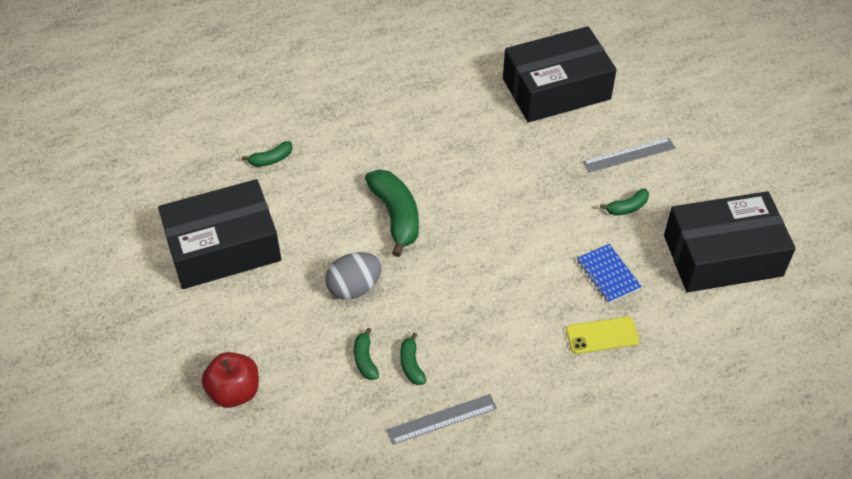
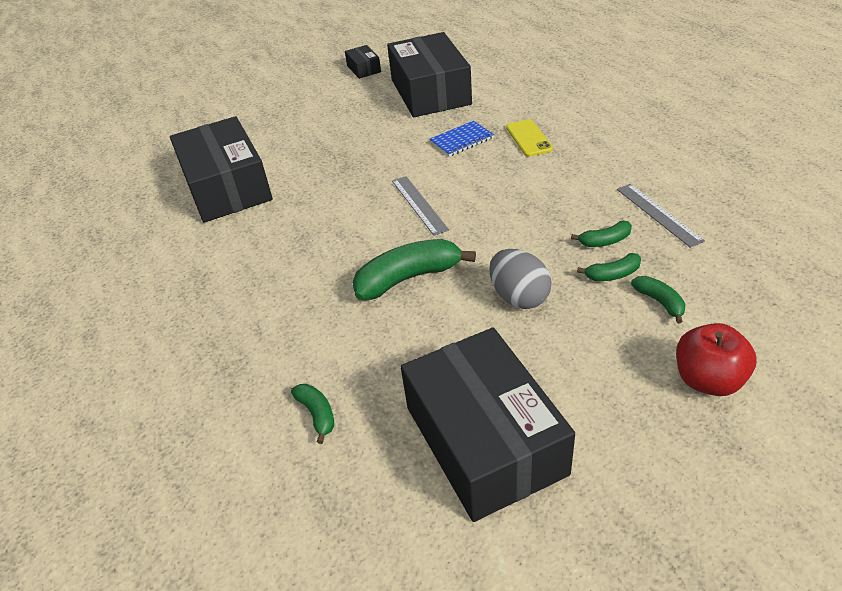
camera: 90 degrees left, 10 degrees down
(627, 207) = (383, 136): green banana -> green banana (659, 302)
(629, 155) = (320, 140): grey ruler -> grey ruler (419, 204)
(791, 194) = (363, 69): none -> black box

